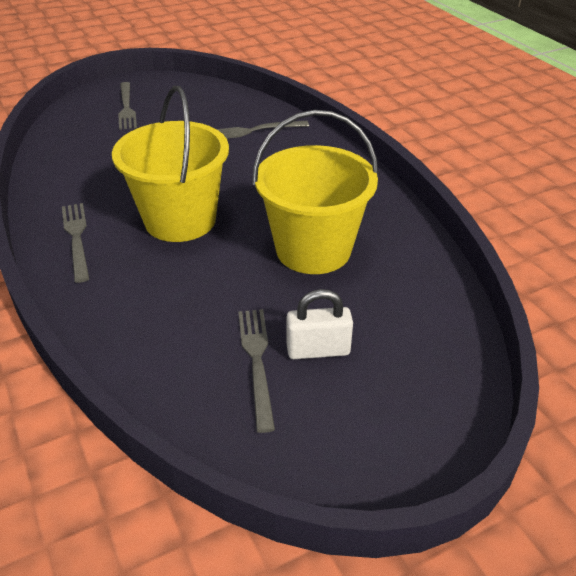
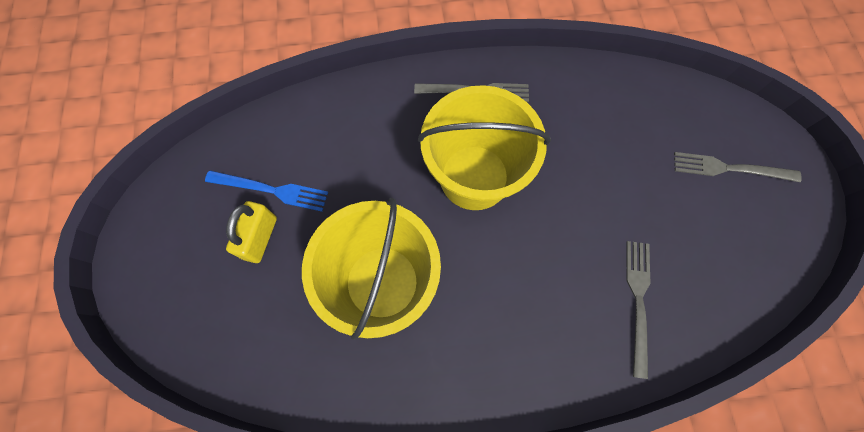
camera: 110 degrees right, 30 degrees up
(257, 362) = (271, 190): grey fork -> blue fork
(318, 350) = (260, 238): white padlock -> yellow padlock

